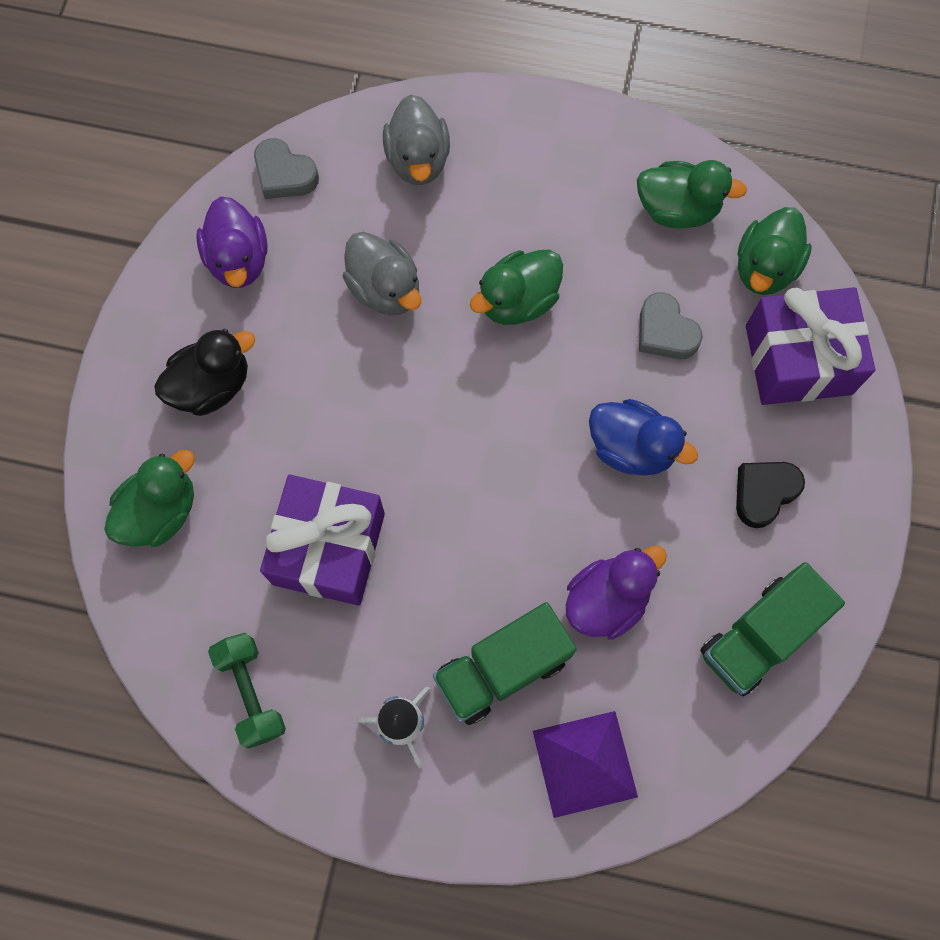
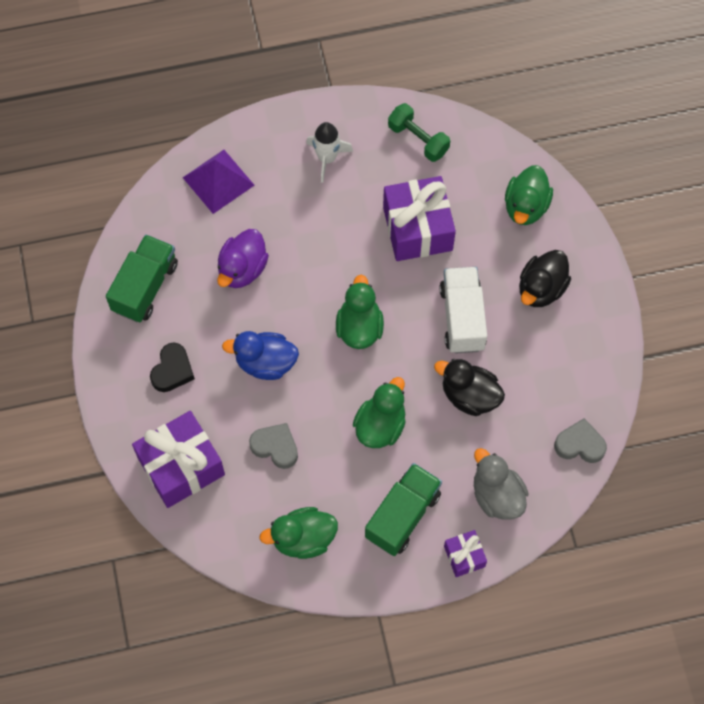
camera: 155 degrees right, 5 degrees down
(238, 260) = (573, 373): purple duck -> none
(338, 393) = (462, 318): none -> white truck
(385, 289) = (469, 396): grey duck -> black duck
(493, 112) = (464, 556): none -> purple gift
(502, 669) = (286, 208): green truck -> green truck (402, 515)
(765, 268) = (226, 522): green duck -> green duck (359, 327)

